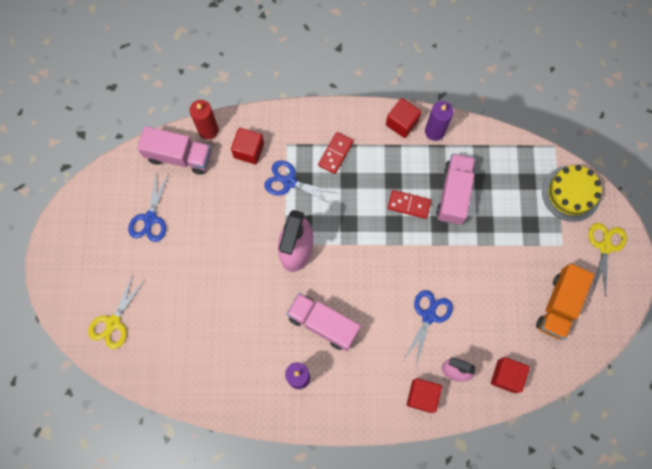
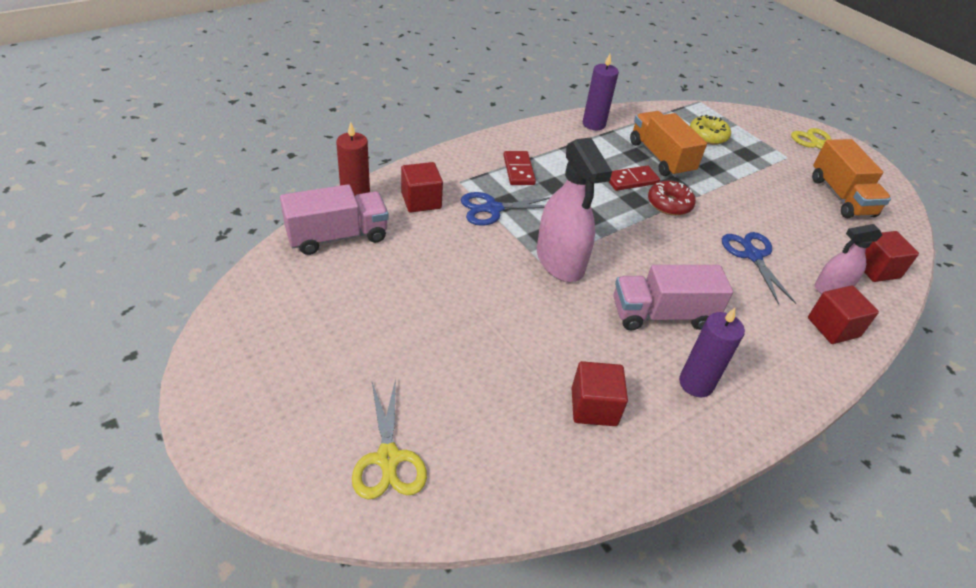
camera: 40 degrees left, 30 degrees down
(150, 218) = (348, 310): blue scissors -> none
(402, 123) = (558, 128): red cube -> red cube (594, 407)
(415, 241) = (669, 204): none -> red donut
(454, 194) = (660, 158): pink truck -> orange truck
(517, 189) = (707, 136): none -> yellow donut
(571, 193) = (749, 123): yellow cake -> none

